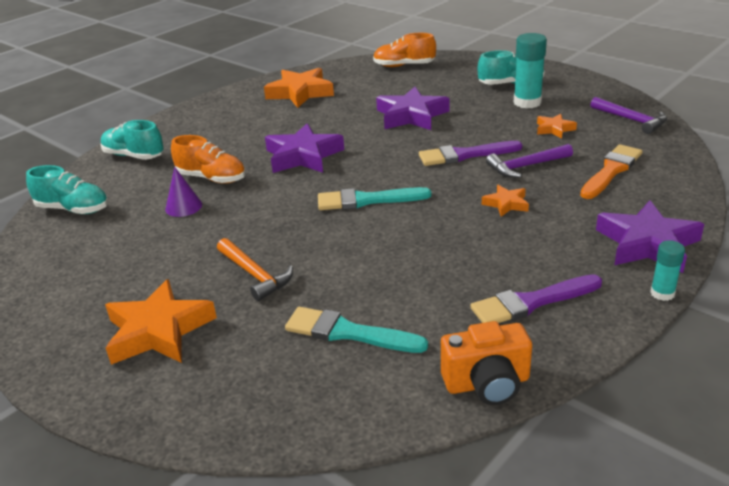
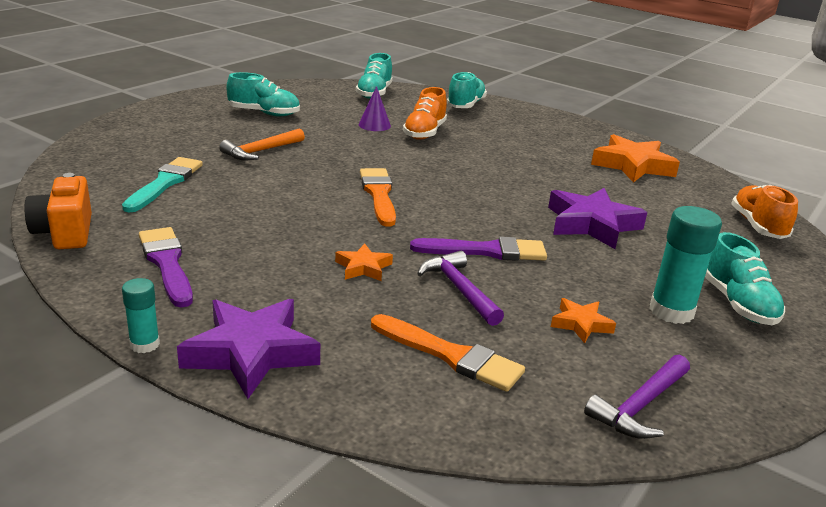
camera: 80 degrees right, 5 degrees down
(124, 284) = (264, 113): none -> turquoise shoe
(159, 331) = (201, 125): orange star -> none
(303, 156) = (473, 167): purple star -> none
(367, 200) = (378, 194): turquoise brush -> orange brush
(464, 155) = (486, 251): purple brush -> purple brush turned 105 degrees clockwise

